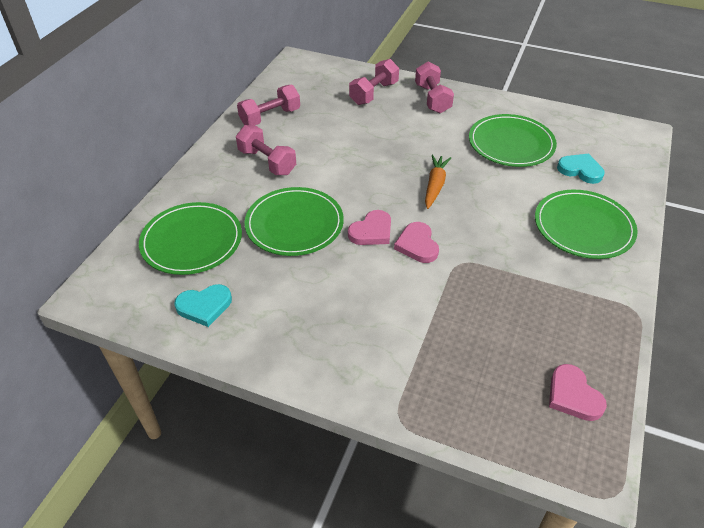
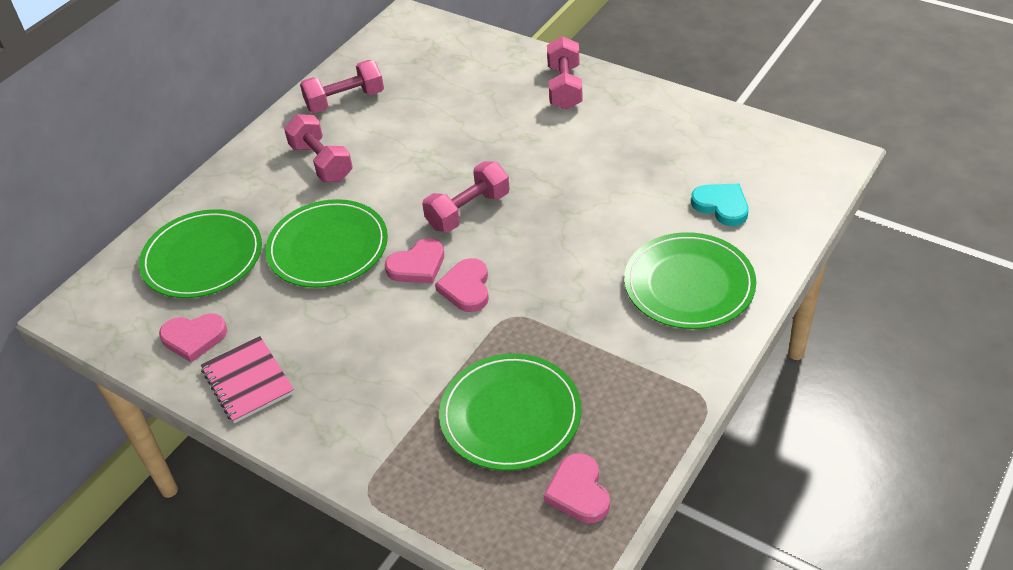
camera: 15 degrees right, 0 degrees up
(204, 306) = (194, 338): turquoise heart -> pink heart
(263, 337) = (248, 381): none -> pink notebook
(374, 93) = (490, 74): pink dumbbell -> pink dumbbell (468, 211)
(435, 185) = (519, 211): orange carrot -> none
(511, 143) = (644, 160): green plate -> green plate (510, 415)

